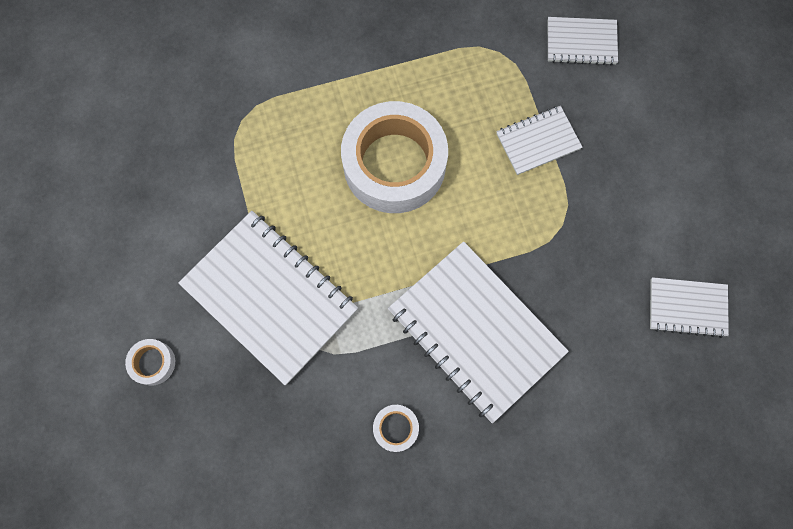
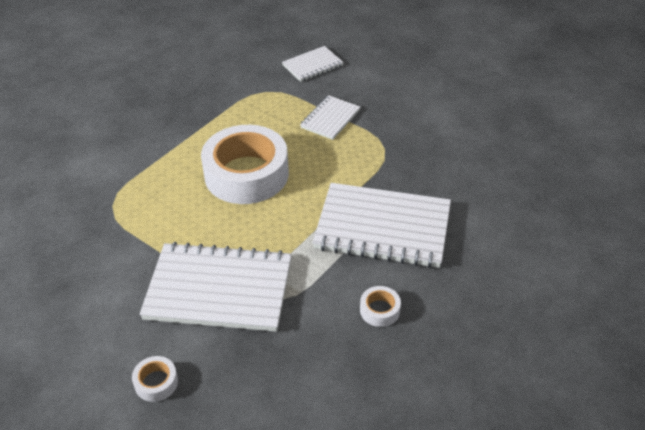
camera: 35 degrees left, 30 degrees down
(687, 307) = (496, 147): white notebook -> none

